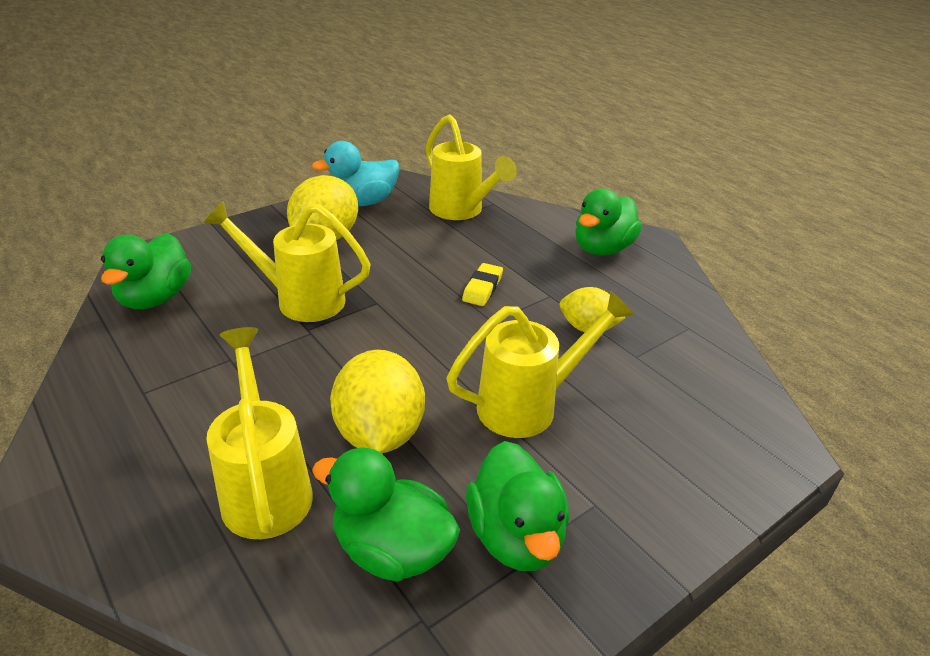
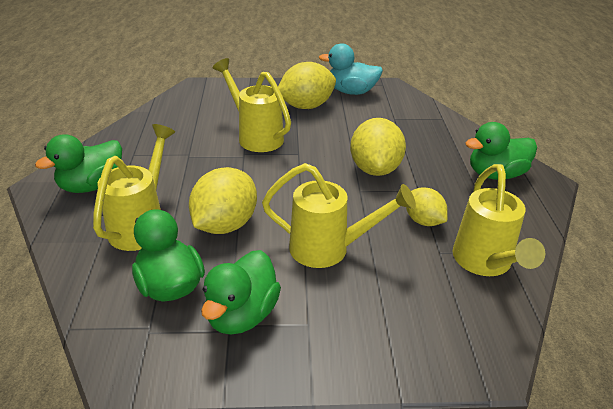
camera: 35 degrees right, 0 degrees up
(155, 298) = (183, 109): green duck -> green duck (92, 185)
(461, 211) = (413, 117): yellow watering can -> yellow watering can (485, 264)
(482, 288) = (375, 169): yellow eraser -> yellow lemon

